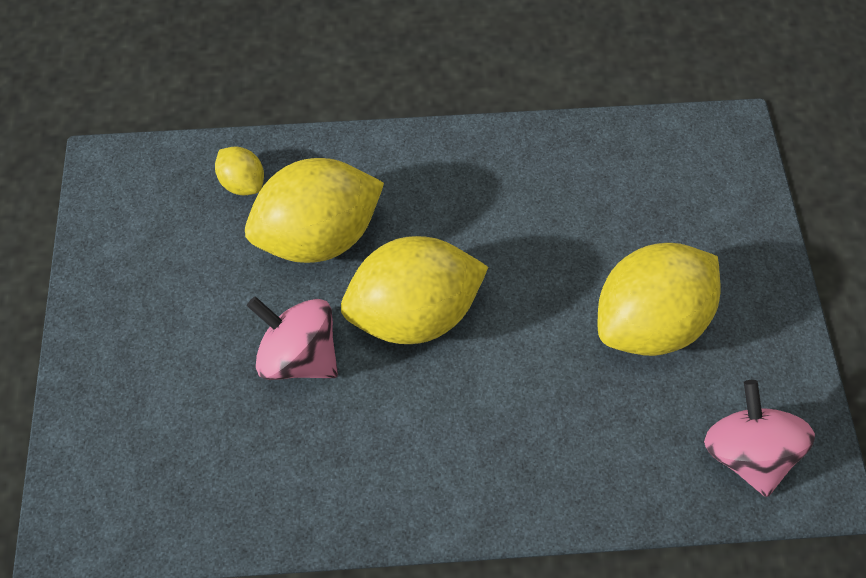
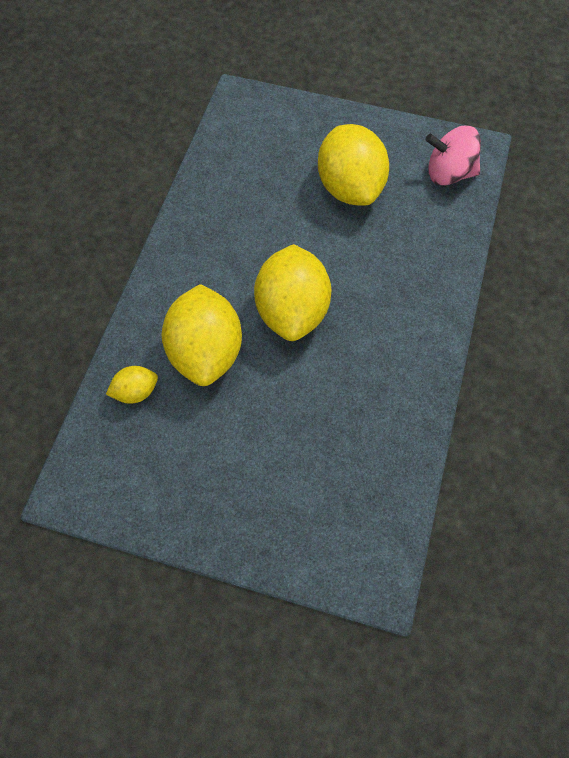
camera: 70 degrees left, 0 degrees up
(300, 354) = (296, 391): pink spinning top -> none

